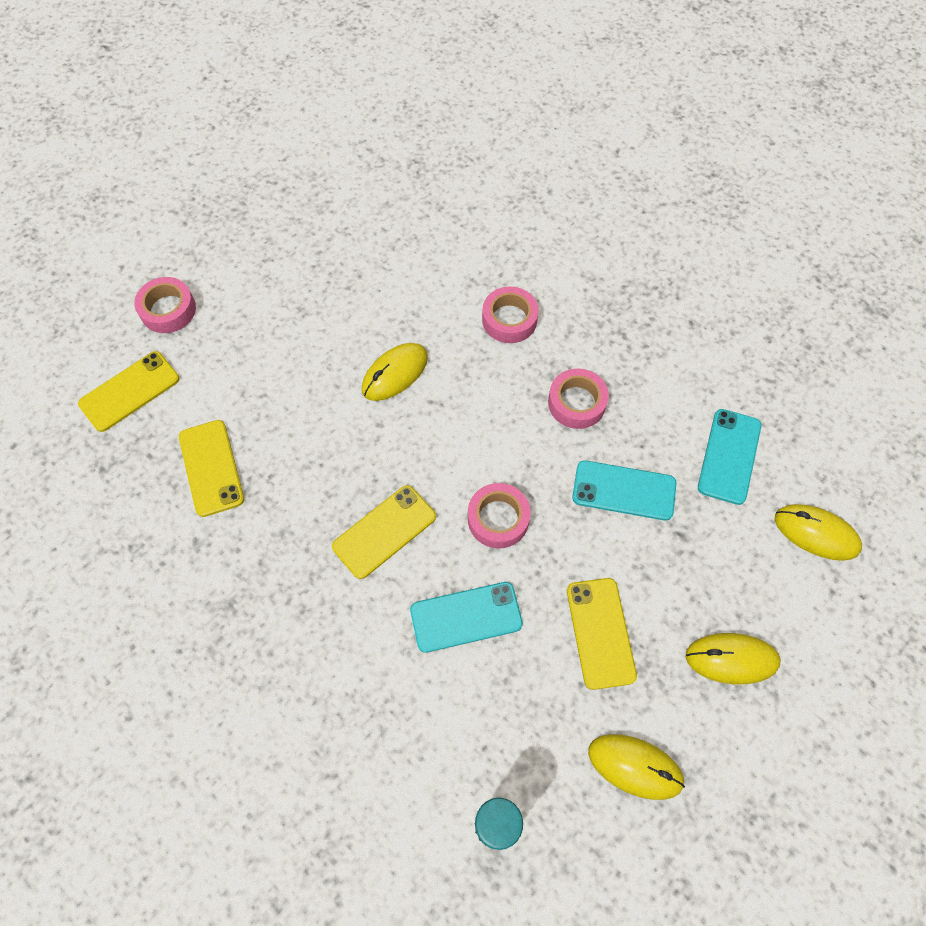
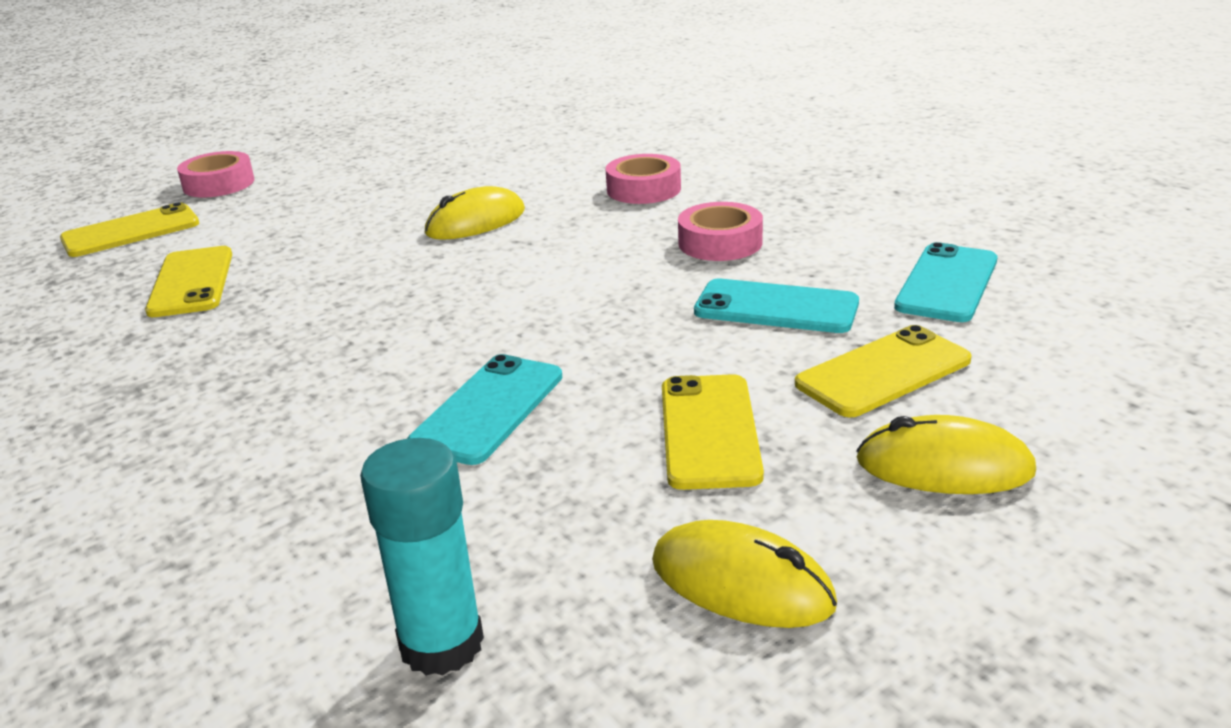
camera: 10 degrees right, 35 degrees down
(384, 531) = (399, 333): yellow phone -> yellow phone (883, 372)
(466, 617) = (488, 409): turquoise phone -> turquoise phone turned 60 degrees counterclockwise
(498, 519) = (574, 327): pink tape -> none
(816, 533) = (1096, 349): yellow mouse -> none

